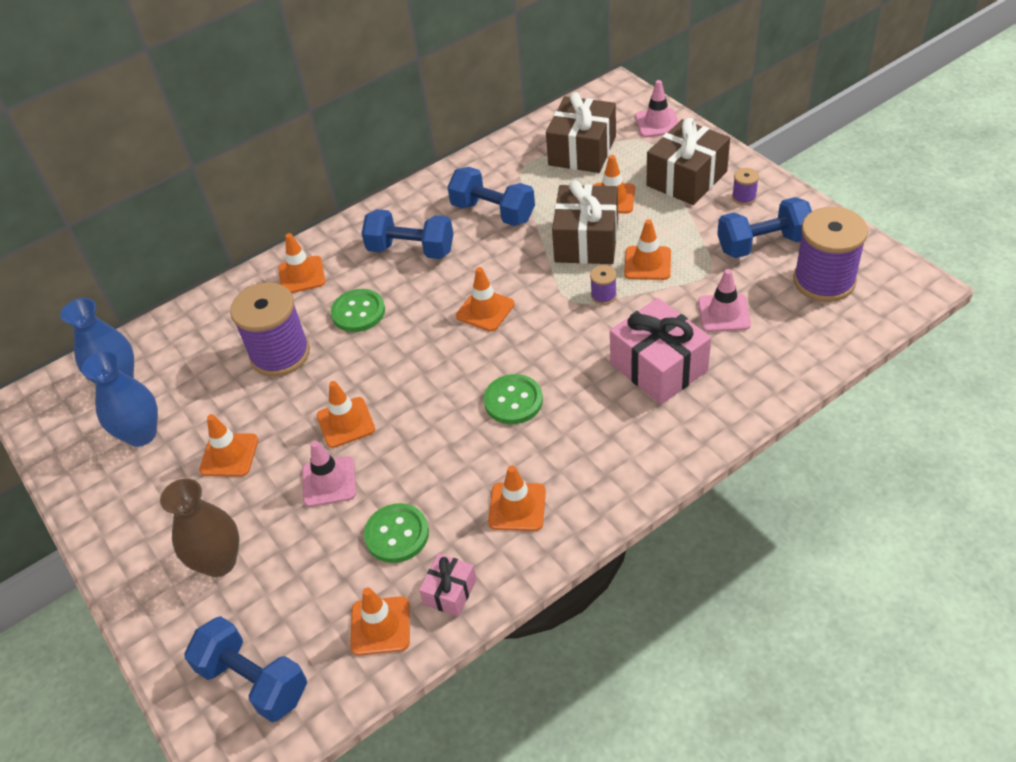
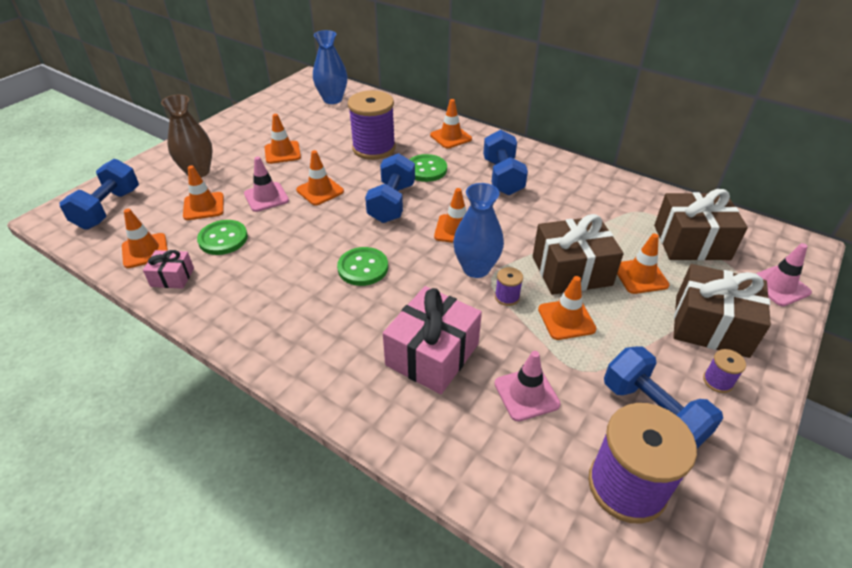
camera: 65 degrees right, 5 degrees down
(141, 434) = (293, 118): blue vase -> blue vase (476, 268)
(493, 212) = (571, 207): blue dumbbell -> blue dumbbell (392, 203)
(517, 507) = (254, 295): orange traffic cone -> orange traffic cone (204, 206)

